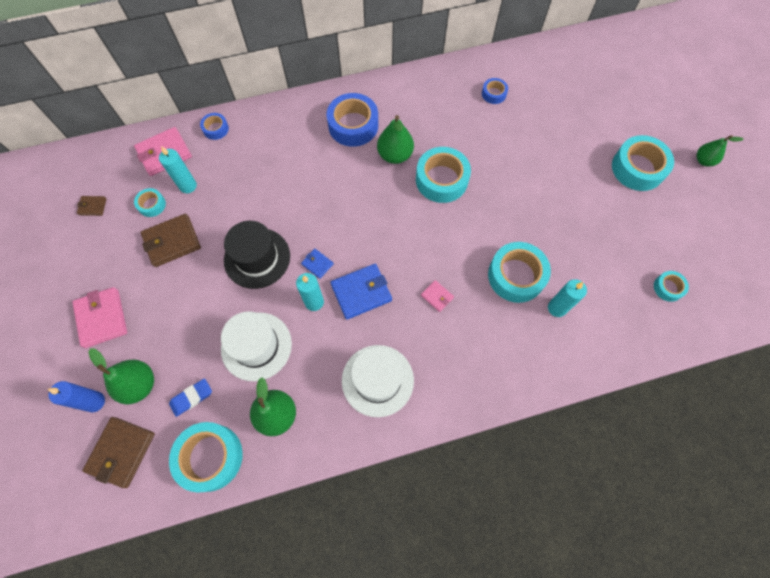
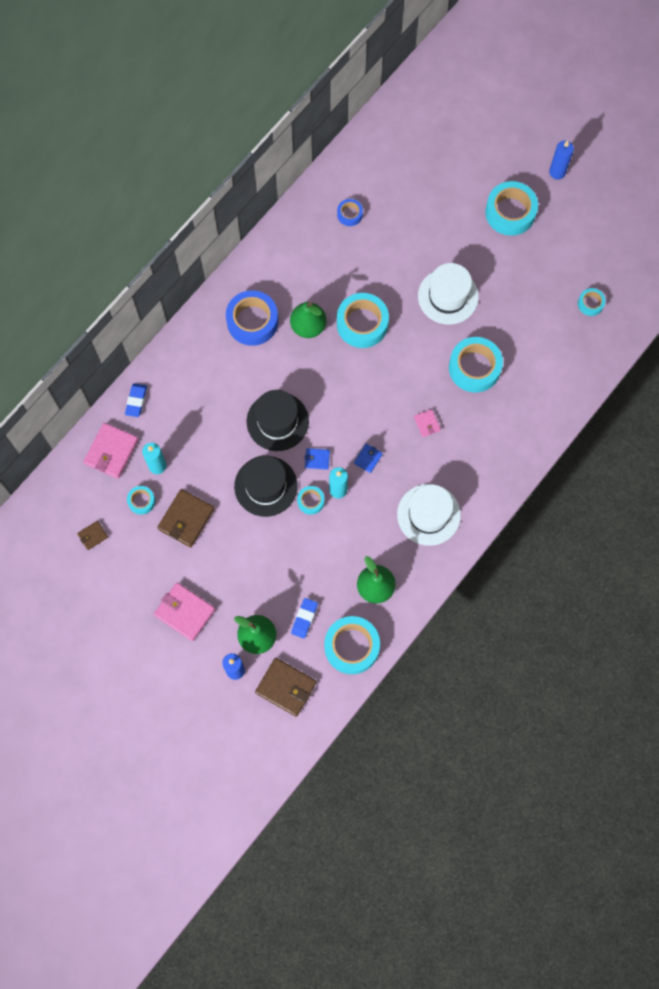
camera: 35 degrees left, 5 degrees up
(121, 452) = (286, 687): brown wallet -> brown wallet turned 45 degrees counterclockwise
(215, 129) = (136, 401): blue tape -> blue eraser
(256, 346) = (321, 551): white hat -> white hat (448, 296)
(283, 296) = (311, 501): none -> turquoise tape
(310, 212) = (277, 421): none -> black hat
(361, 292) = (368, 458): blue wallet -> blue wallet, size x0.51
(437, 296) = (427, 423): pink wallet -> pink wallet turned 60 degrees clockwise
(557, 308) = (520, 373): turquoise candle -> none
(703, 161) = (557, 172): green pear -> blue candle

